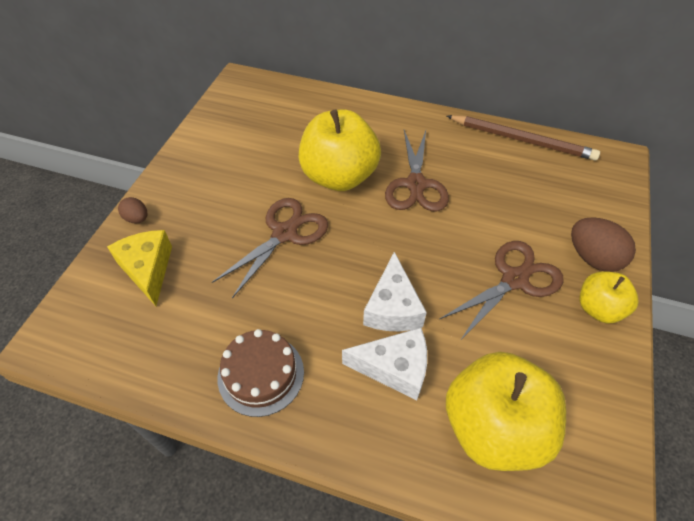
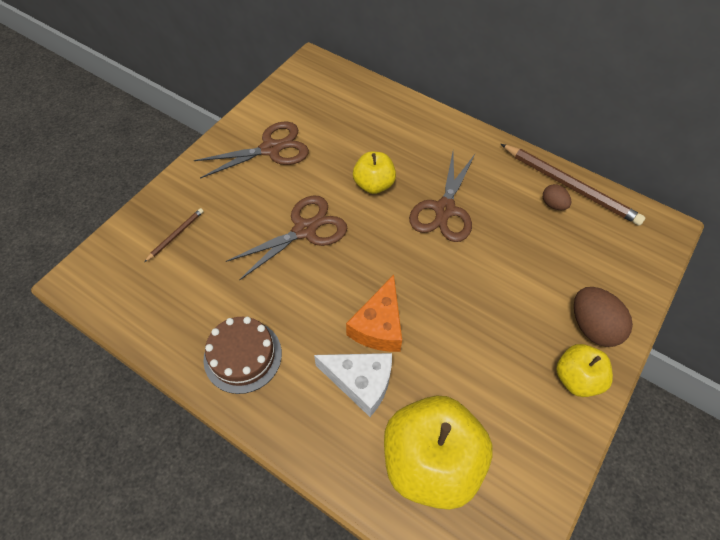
camera: 15 degrees right, 5 degrees up
(137, 218) = (180, 185): brown egg -> brown egg (553, 204)
(147, 269) = (176, 235): yellow cheese -> brown pencil
(339, 176) = (373, 184): yellow apple -> yellow apple, size x0.55
(392, 307) = (379, 326): white cheese -> orange cheese
(514, 279) = (504, 328): brown scissors -> brown scissors (271, 149)

